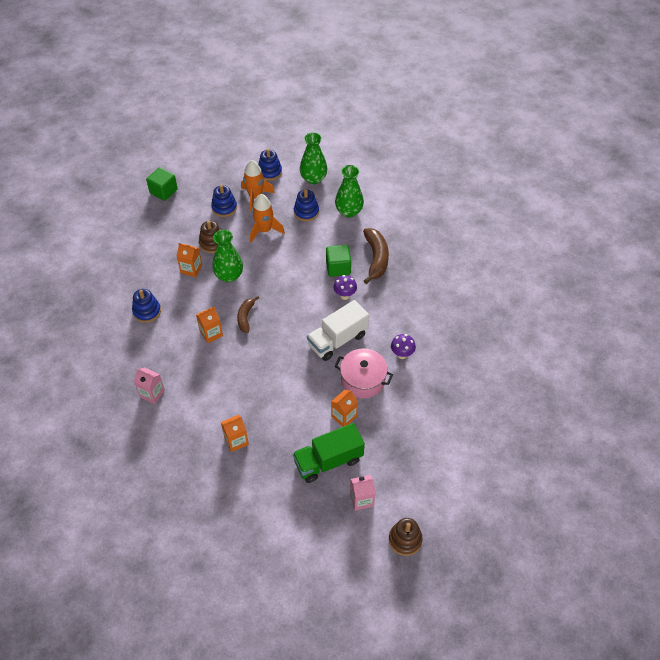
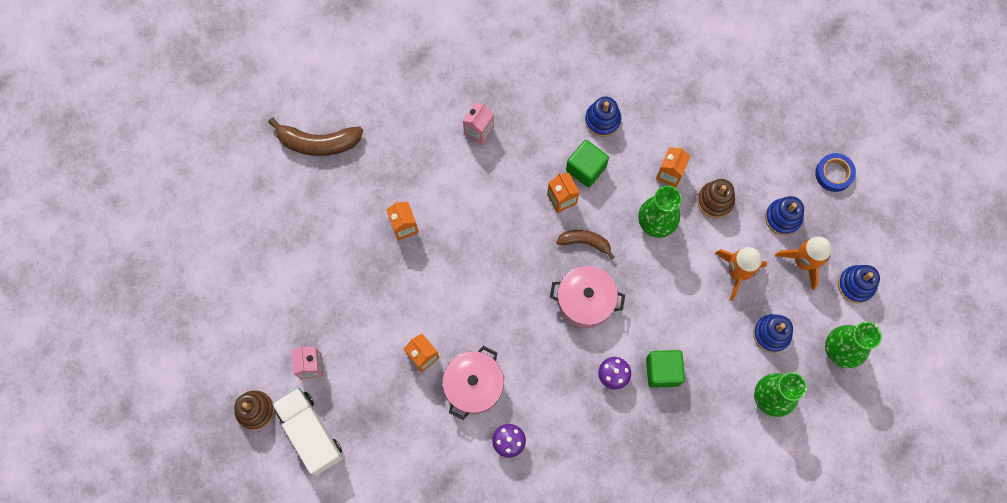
camera: 95 degrees right, 20 degrees up
(163, 191) = (817, 134): green cube -> green cube (586, 168)
(192, 183) = (834, 174): none -> blue tape
(291, 314) = (585, 301): none -> pink pot
(328, 461) = (364, 332): green truck -> none
(337, 340) = (538, 359): white truck -> white truck (311, 433)
(376, 258) = (677, 427): brown banana -> brown banana (318, 142)

